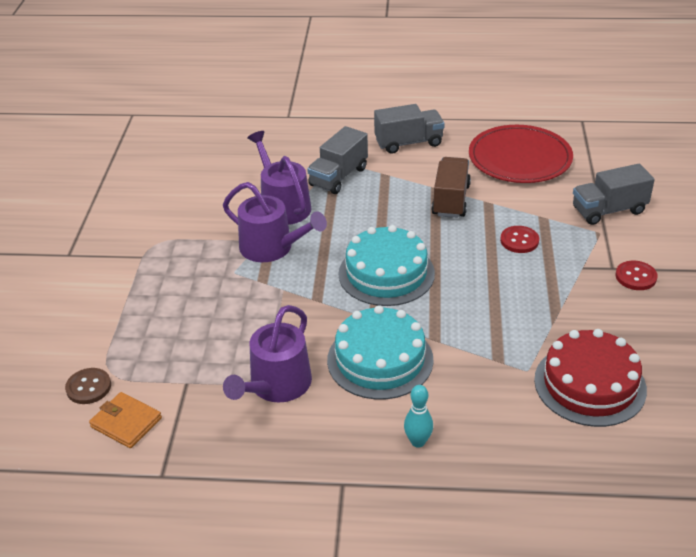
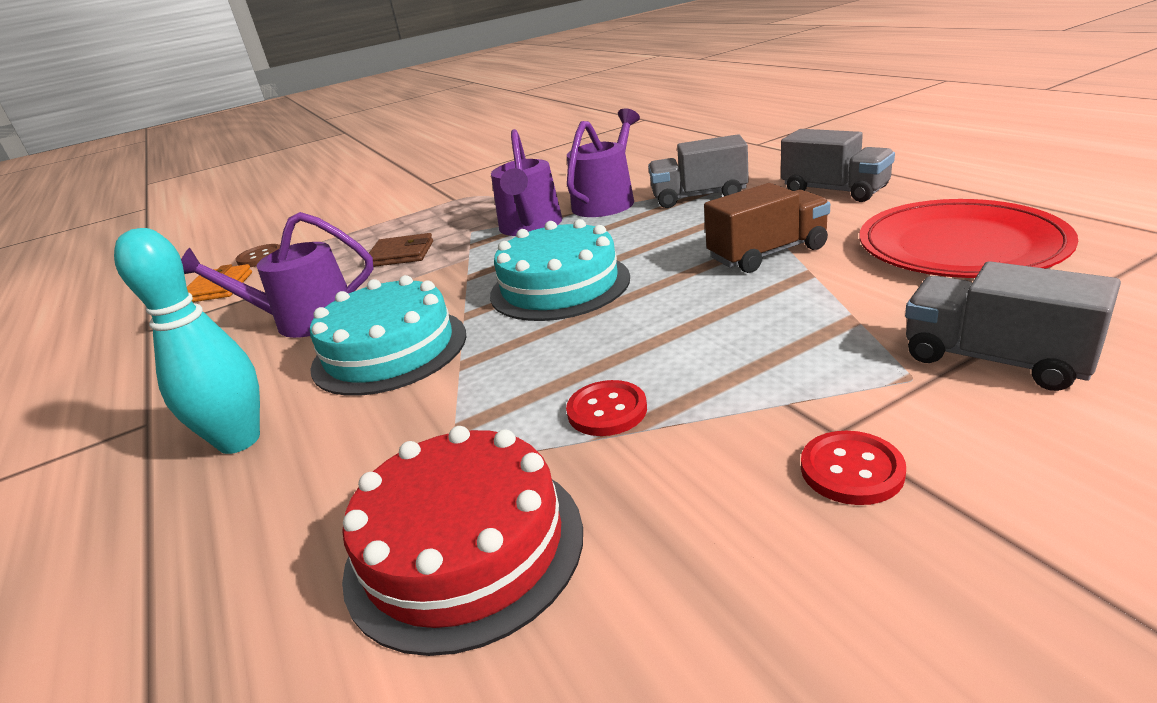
camera: 60 degrees right, 10 degrees down
(222, 314) = (401, 254): none -> brown wallet
(418, 442) = (239, 441): turquoise bowling pin -> turquoise bowling pin, size x1.80
(519, 241) = (762, 327): red button -> red button (607, 410)

